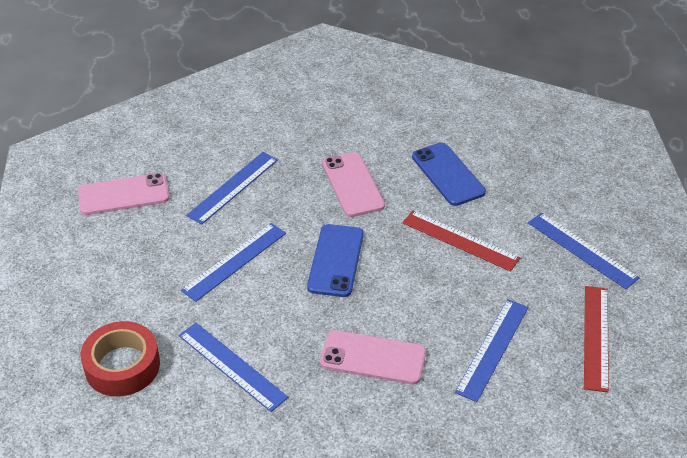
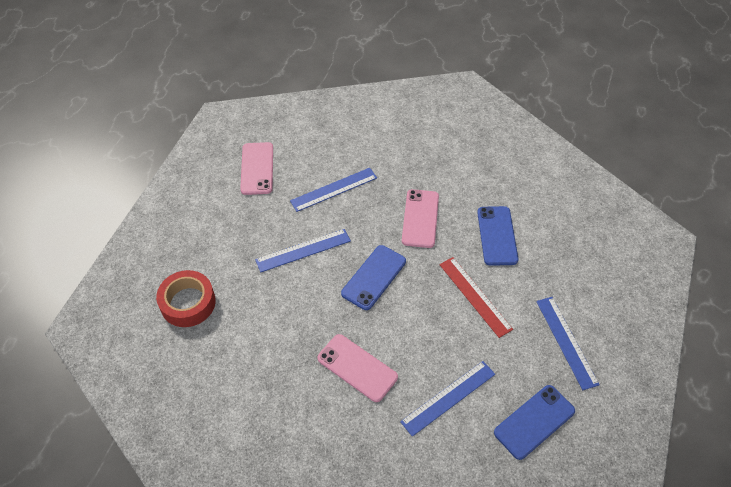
camera: 25 degrees right, 10 degrees up
(123, 195) = (257, 168): pink phone -> pink phone turned 75 degrees clockwise
(232, 366) = (257, 333): blue ruler -> none
(596, 337) = (534, 422): red ruler -> blue phone

